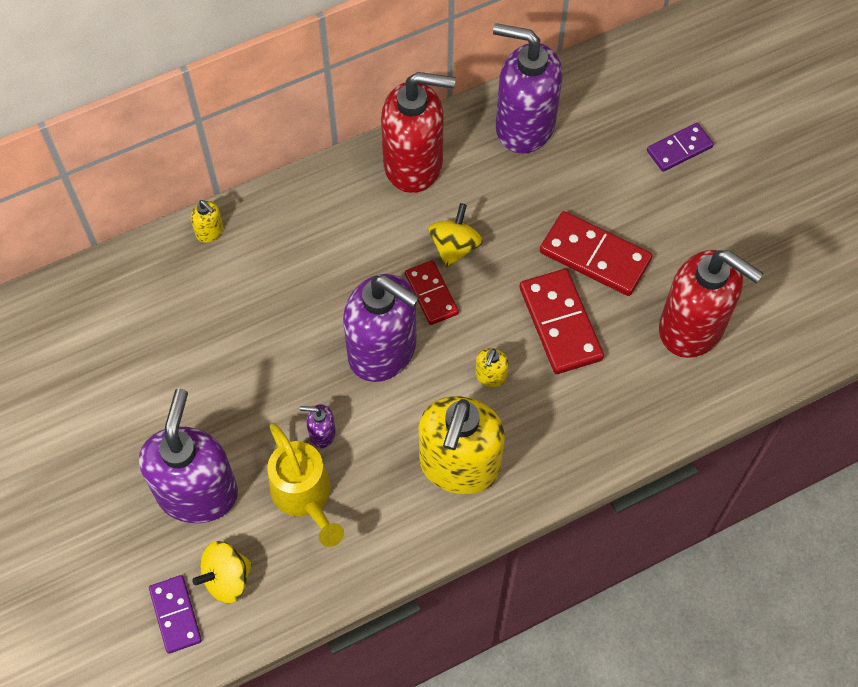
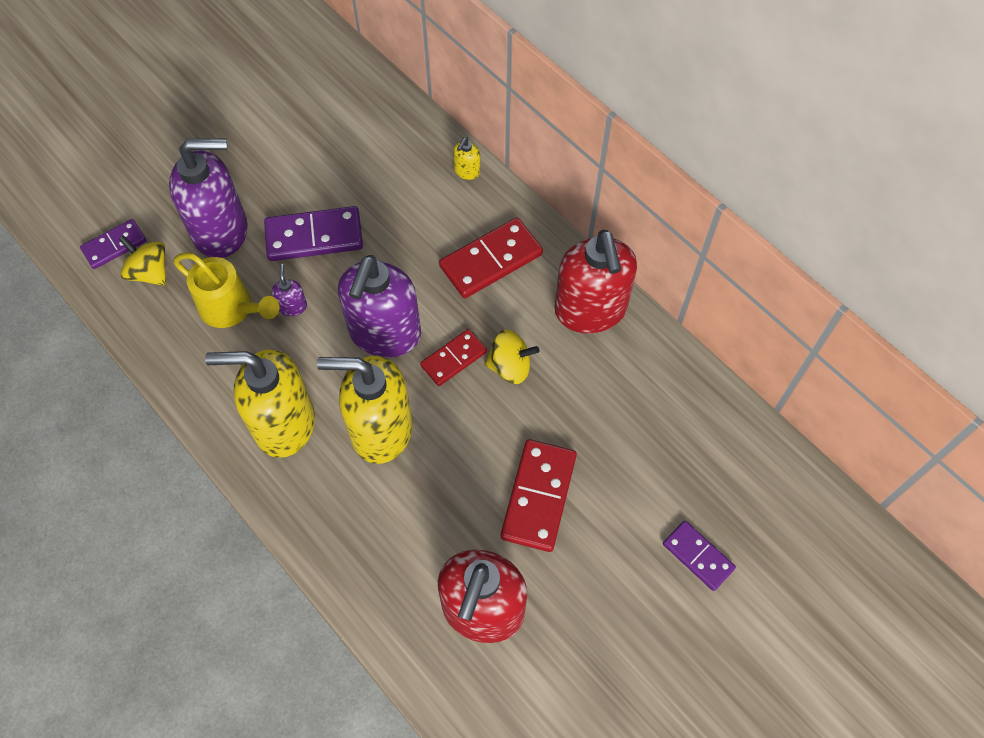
camera: 75 degrees right, 0 degrees up
(240, 397) = (314, 237): none -> purple domino
(304, 496) = (231, 309): yellow watering can -> yellow watering can turned 105 degrees counterclockwise
(490, 376) = (380, 429): yellow soap dispenser -> yellow soap dispenser, size x2.49
(524, 126) = (670, 397): purple soap dispenser -> none
(560, 323) = (453, 479): red domino -> red domino (491, 260)

